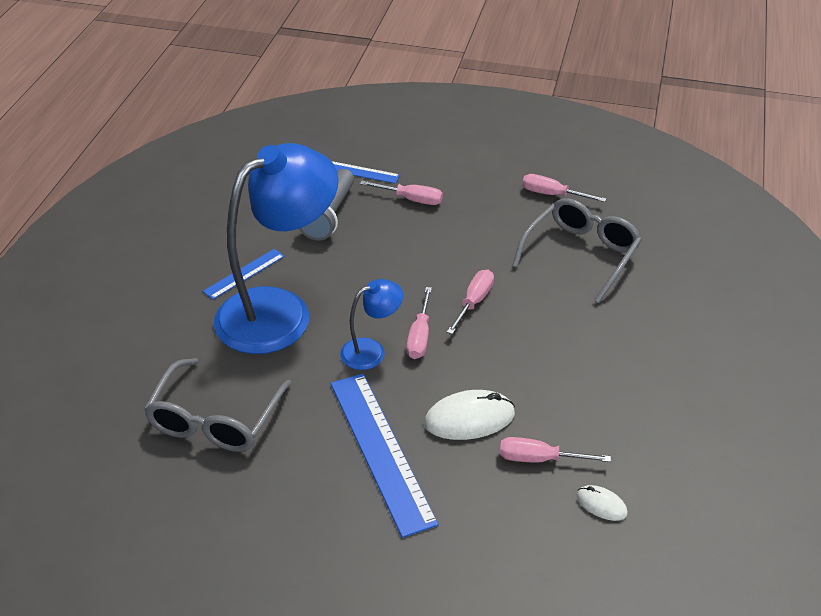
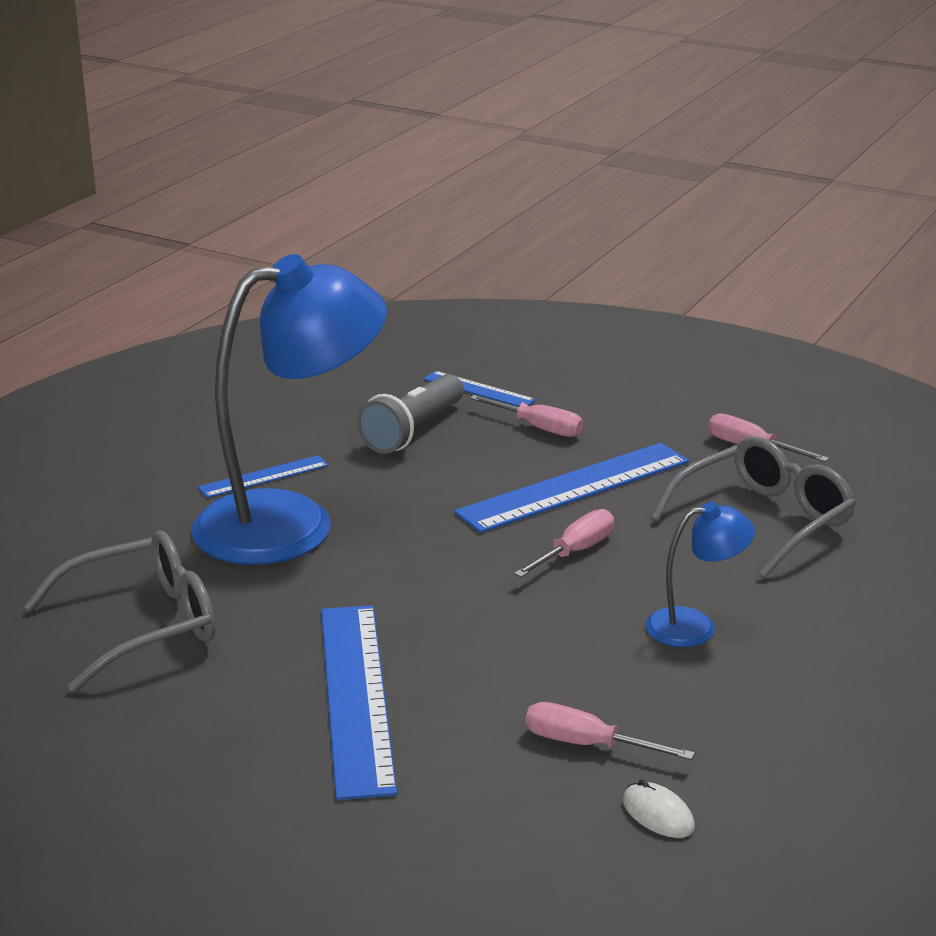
camera: 15 degrees right, 15 degrees down
(215, 419) = (143, 625): grey glasses -> grey glasses turned 150 degrees counterclockwise
(371, 351) = (398, 584): blue lamp -> blue lamp (695, 626)
(420, 336) = (476, 578): pink screwdriver -> none
(453, 247) = (574, 487): none -> blue ruler
(469, 419) = (503, 681): white mouse -> none

